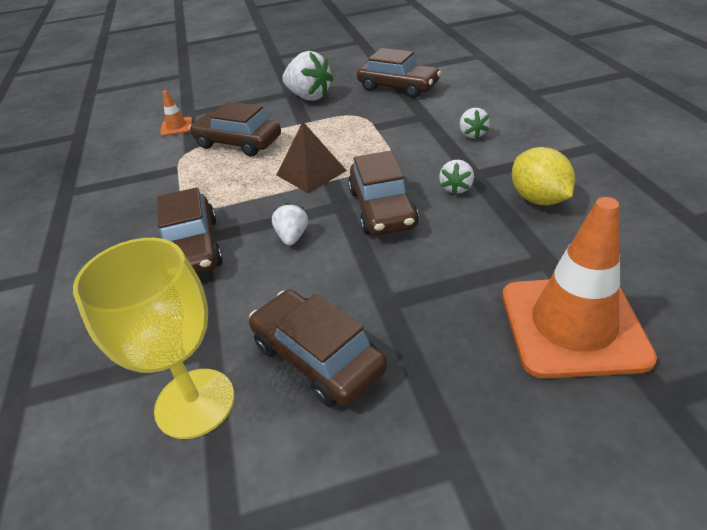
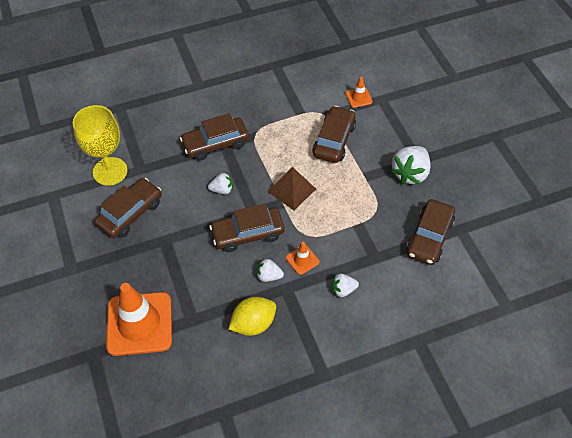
camera: 80 degrees right, 15 degrees up
(428, 162) = (302, 260): none -> orange traffic cone

